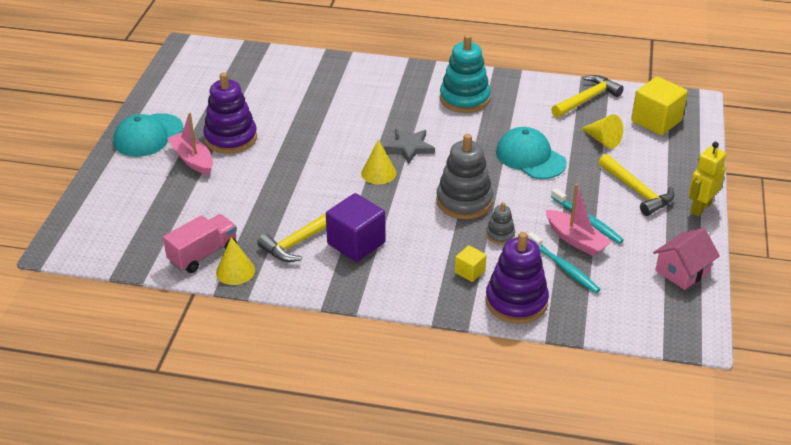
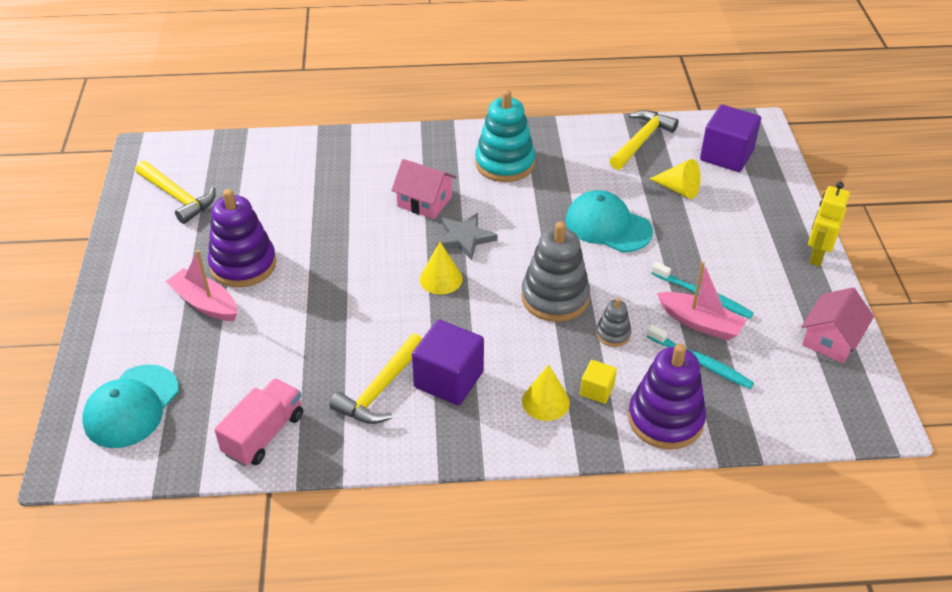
camera: 15 degrees left, 5 degrees up
(148, 135) = (136, 280): turquoise cap -> turquoise cap (131, 406)
(235, 271) = (313, 450): yellow cone -> yellow cone (545, 401)
(388, 116) = (424, 202): none -> pink house
(637, 191) = (741, 247): yellow hammer -> yellow hammer (178, 197)
(656, 121) = (726, 155): yellow cube -> purple cube

